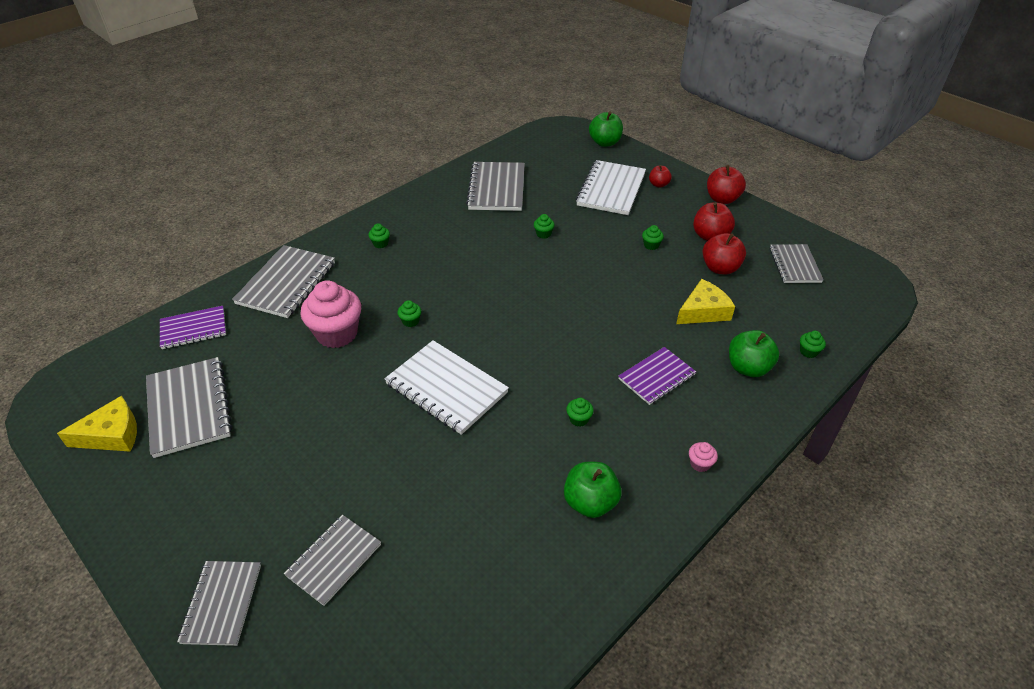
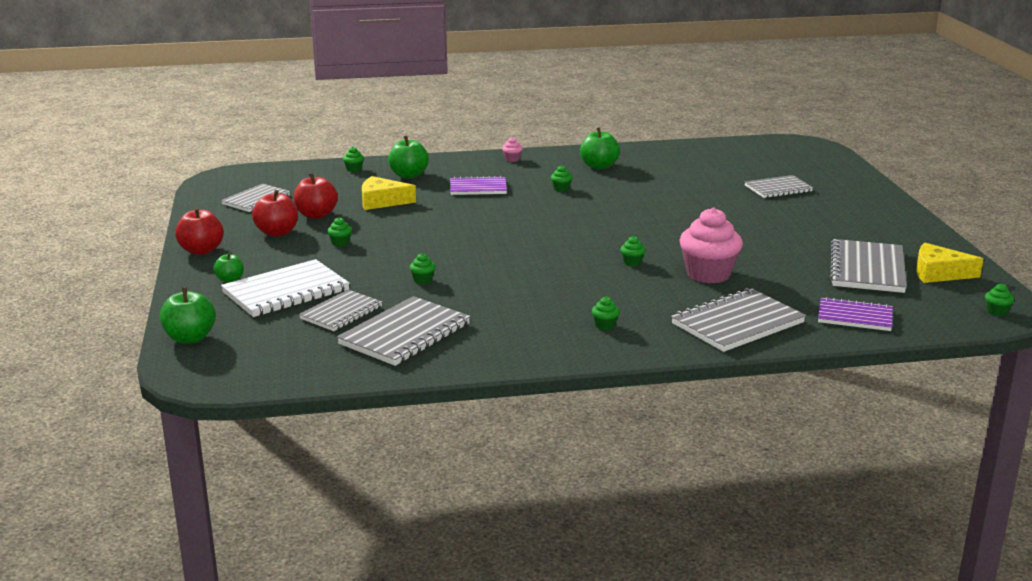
camera: 145 degrees left, 20 degrees down
(60, 390) = (996, 312): none -> green cupcake
(222, 603) = (856, 194): grey notebook -> grey notebook (341, 313)
(446, 388) = (640, 223): white notebook -> none
(658, 184) = (230, 280): red apple -> green apple

